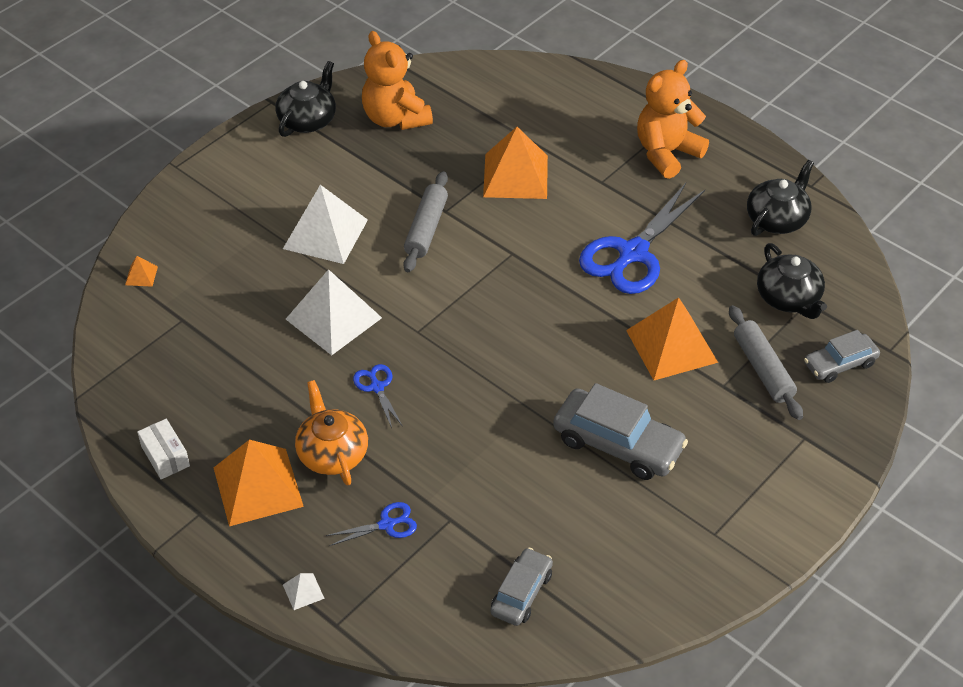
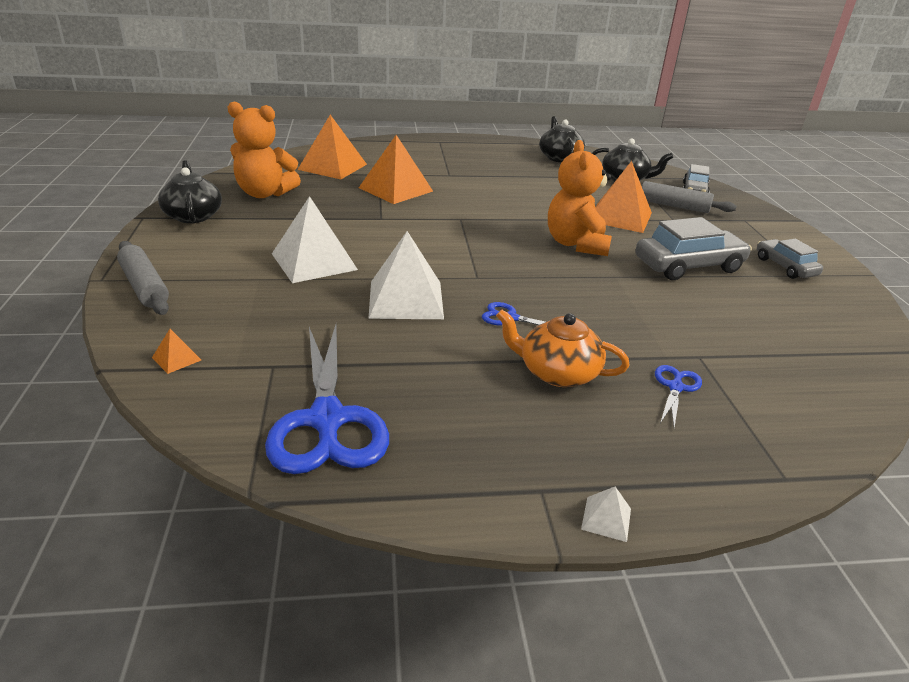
camera: 50 degrees left, 15 degrees down
(165, 456) = (430, 470): white box -> none
(258, 487) = (549, 432): orange pyramid -> orange pyramid (332, 167)
(303, 591) = (722, 476): white pyramid -> white pyramid (606, 518)
(426, 228) = (384, 230): grey rolling pin -> grey rolling pin (144, 286)
(521, 593) = (814, 364): grey car -> grey car (785, 267)
(632, 253) = (524, 193): blue scissors -> blue scissors (327, 420)
(666, 153) = (460, 155): orange teddy bear -> orange teddy bear (576, 244)

